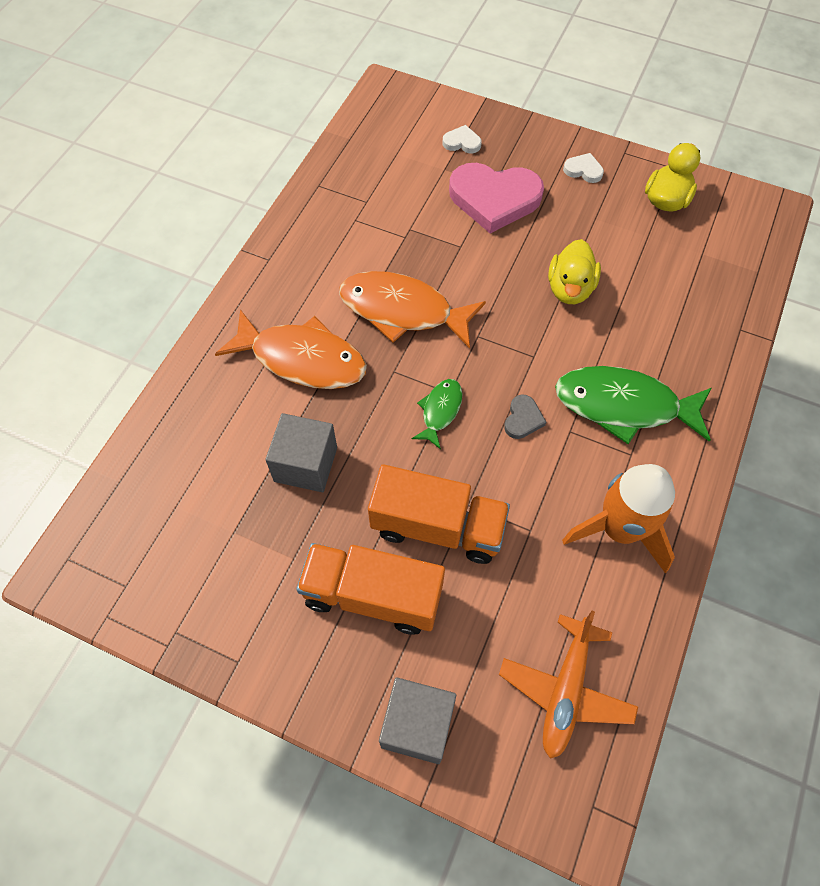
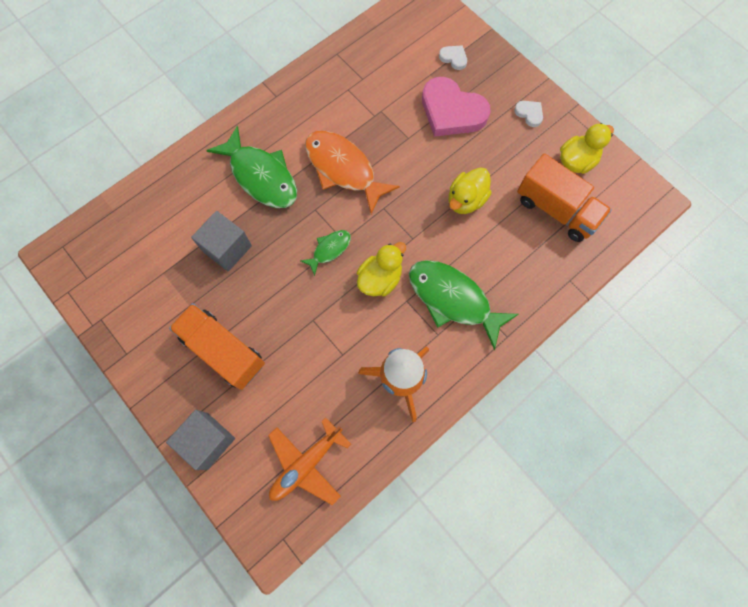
camera: 25 degrees right, 10 degrees up
(302, 359) = (261, 176): orange fish -> green fish
(437, 527) = (285, 325): orange truck -> orange truck (556, 209)
(523, 419) = (380, 279): grey heart -> yellow duck

